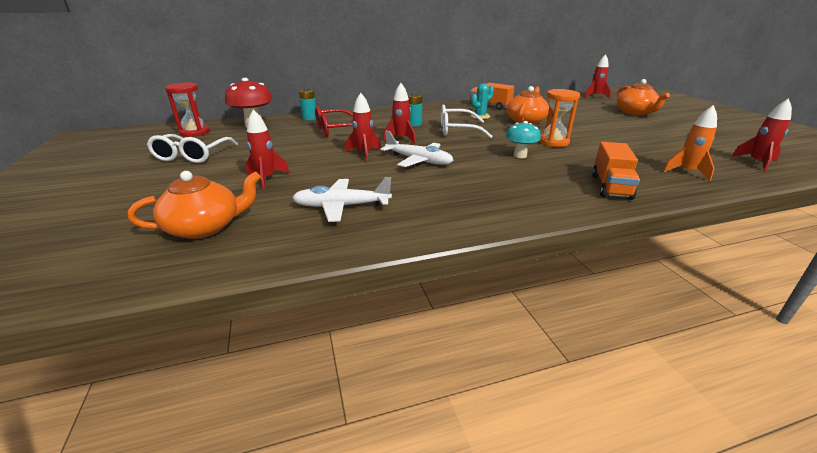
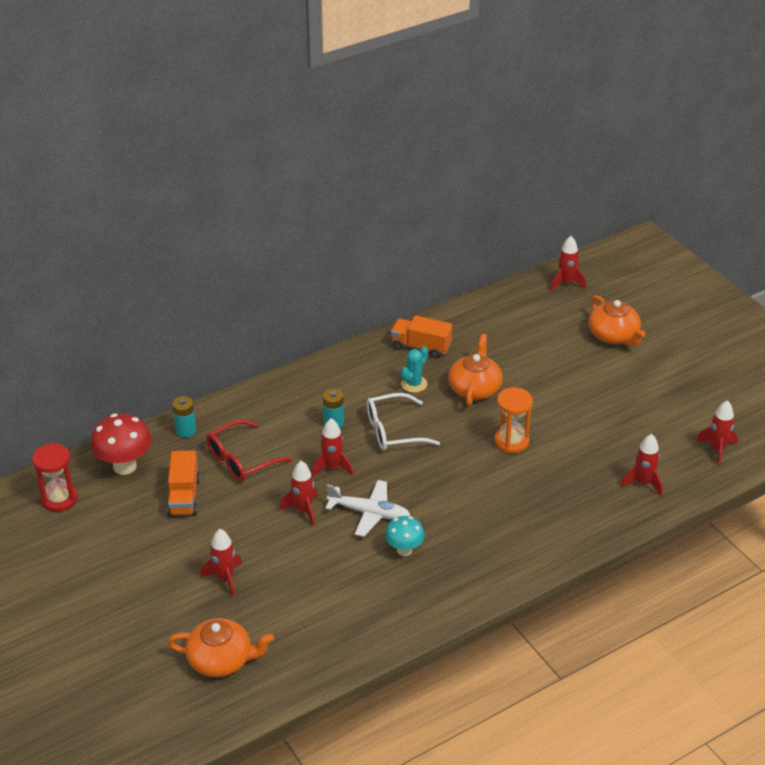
camera: 15 degrees left, 10 degrees up
(192, 155) = (106, 552): white glasses -> none
(205, 227) = (221, 659): orange teapot -> orange teapot turned 45 degrees clockwise
(342, 206) = (326, 607): white plane -> none
(520, 155) = (476, 480): turquoise mushroom -> turquoise mushroom (404, 550)
(610, 187) = (567, 525): orange truck -> orange truck (184, 496)
(686, 172) = (643, 483): orange rocket -> red rocket

